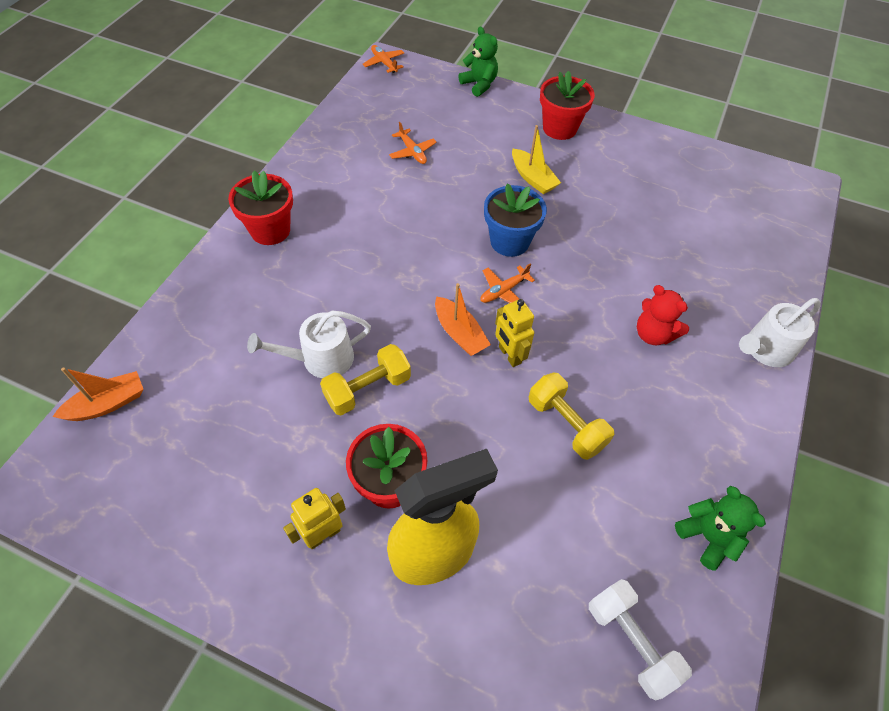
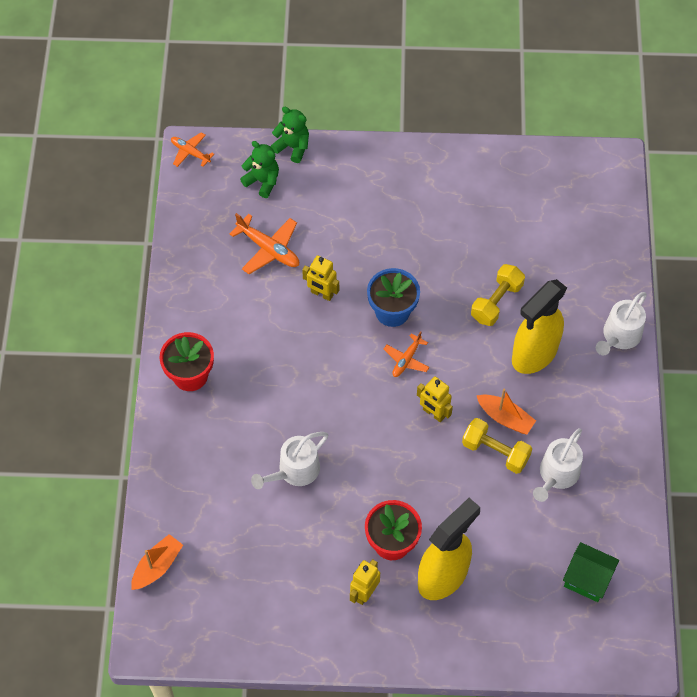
camera: 20 degrees left, 5 degrees up
(367, 389) = (342, 480): yellow dumbbell -> yellow dumbbell (496, 302)
(412, 152) = (269, 249): orange plane -> orange plane, size x1.58
(444, 203) = (322, 294): none -> yellow robot
(459, 333) = (389, 409): orange boat -> orange boat (505, 418)
(532, 178) = (385, 239): yellow boat -> none
(559, 128) = (387, 173): red flower pot -> none
(631, 642) = (587, 579): white dumbbell -> green house
(635, 481) = (557, 474): none -> white watering can
(653, 334) = (534, 354): red teddy bear -> yellow spray bottle
(707, 537) = (615, 494): green teddy bear -> green teddy bear (262, 181)

